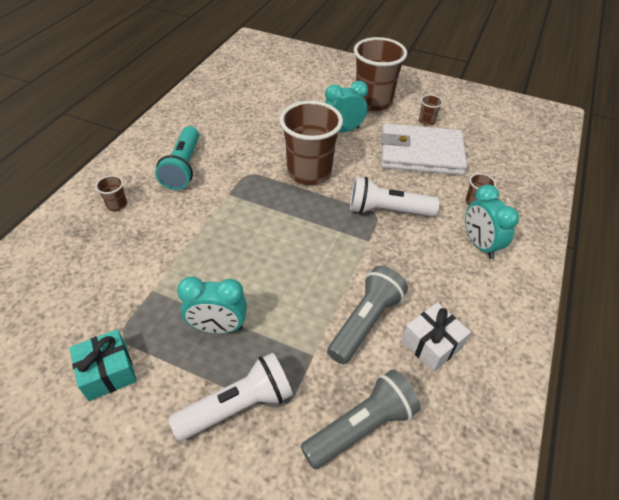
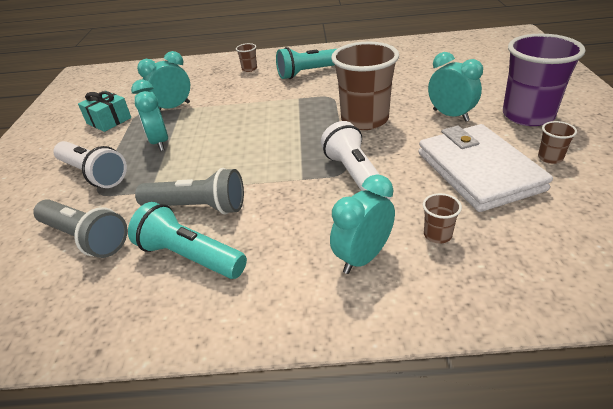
camera: 70 degrees right, 10 degrees down
(143, 297) = (173, 108): none -> turquoise clock
(373, 102) = (528, 115): brown cup -> purple cup
(431, 344) = (189, 256): white gift -> turquoise flashlight

